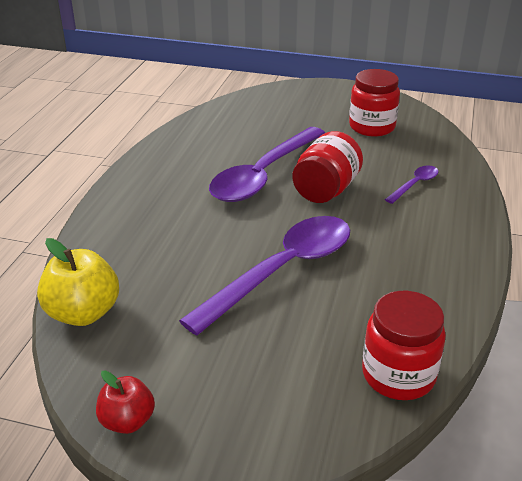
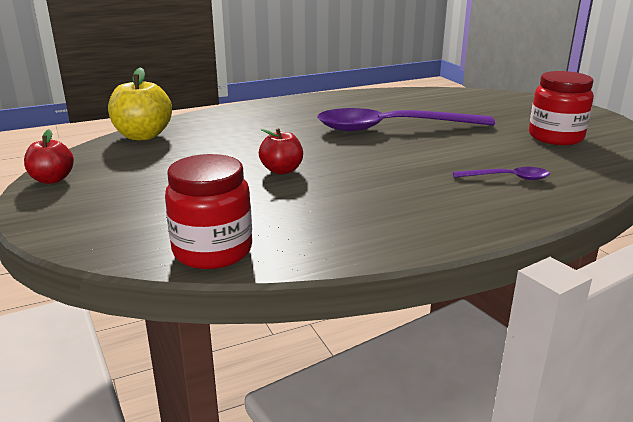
camera: 50 degrees right, 10 degrees down
(283, 270) = (282, 170): purple spoon -> red apple
(326, 190) = (418, 151): red jar -> none

